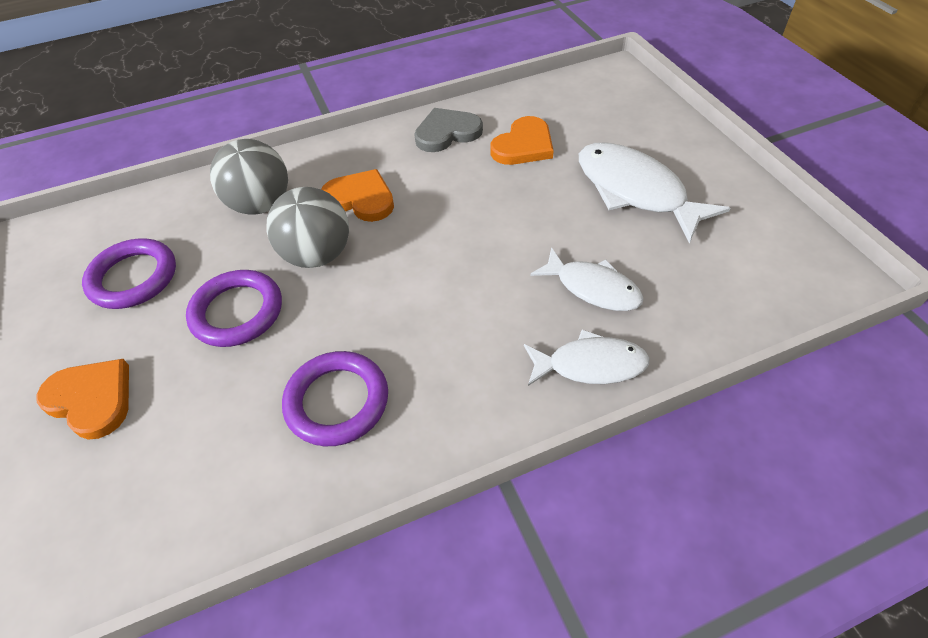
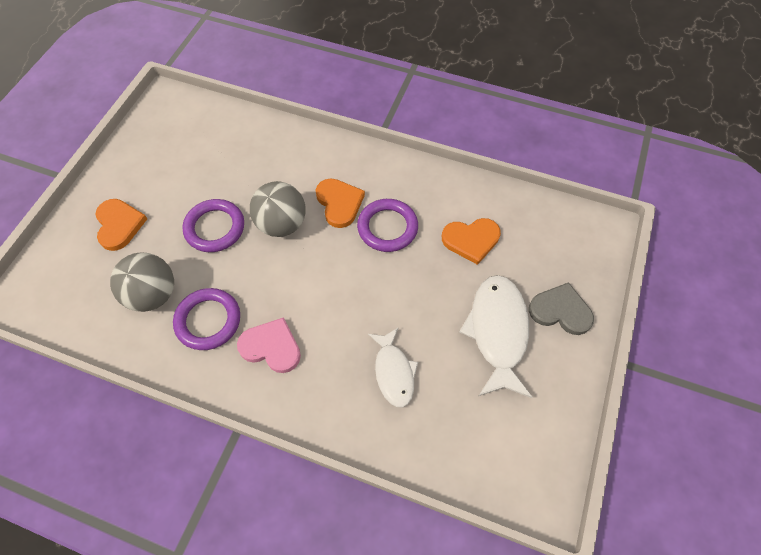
camera: 40 degrees right, 10 degrees up
(133, 278) = (191, 165): purple ring -> purple ring (387, 227)
(261, 205) = (287, 165): grey ball -> grey ball (153, 295)
(444, 366) = (271, 347): none -> pink heart
(447, 133) = (437, 193): grey heart -> grey heart (560, 311)
(590, 365) = (338, 414): white fish -> none

